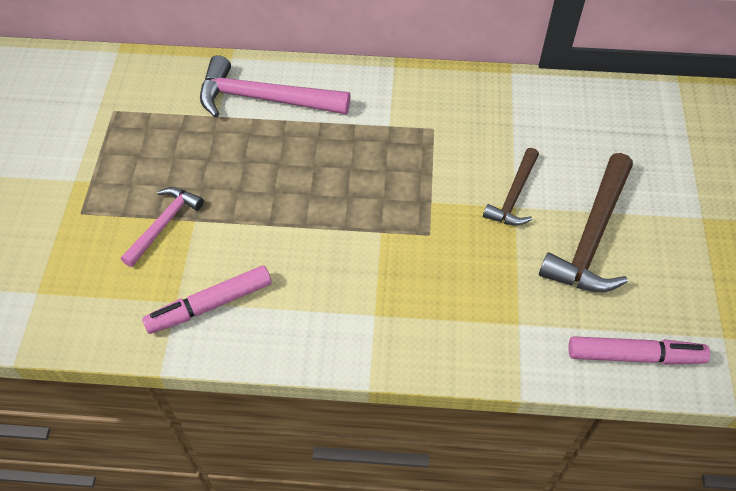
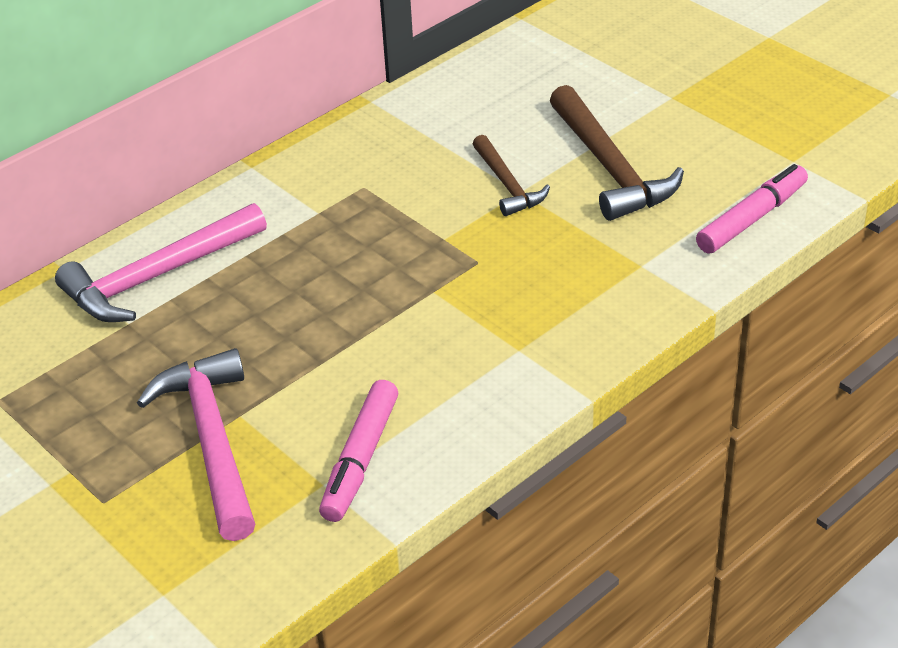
camera: 45 degrees left, 15 degrees down
(164, 224) = (213, 441): pink hammer -> pink hammer, size x1.69

